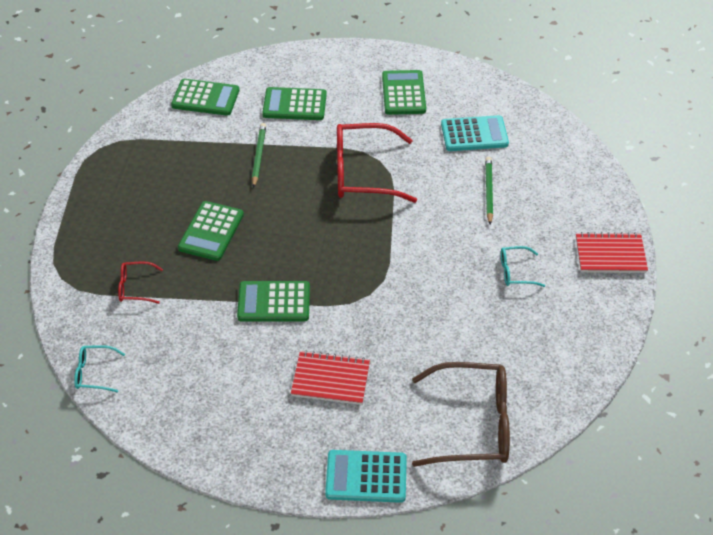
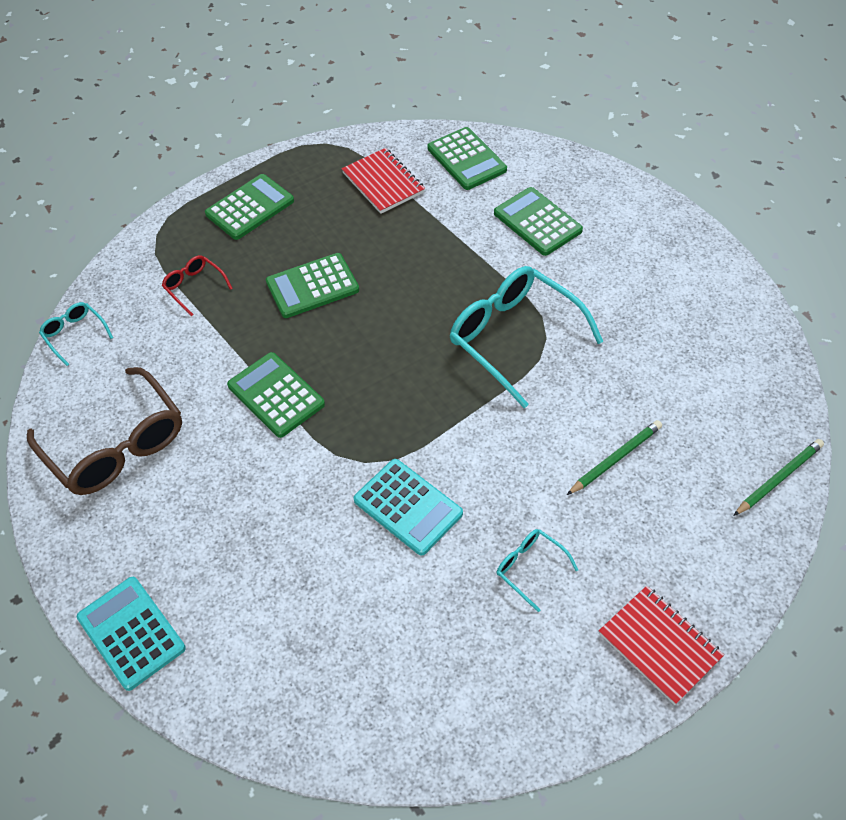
camera: 50 degrees right, 5 degrees up
(259, 156) = (441, 247): green pencil -> green pencil (778, 478)
(330, 379) = (225, 511): red notebook -> red notebook (383, 183)
(363, 173) = (513, 337): red glasses -> turquoise glasses
(403, 93) = (661, 287): green calculator -> green calculator (250, 207)
(473, 424) = (281, 682): brown glasses -> brown glasses (116, 446)
(474, 134) = (680, 386): turquoise calculator -> turquoise calculator (408, 507)

